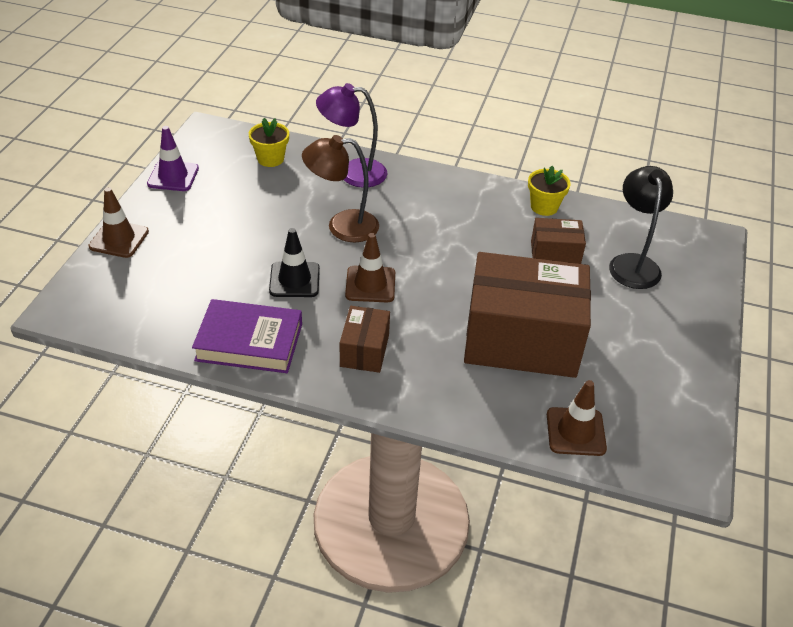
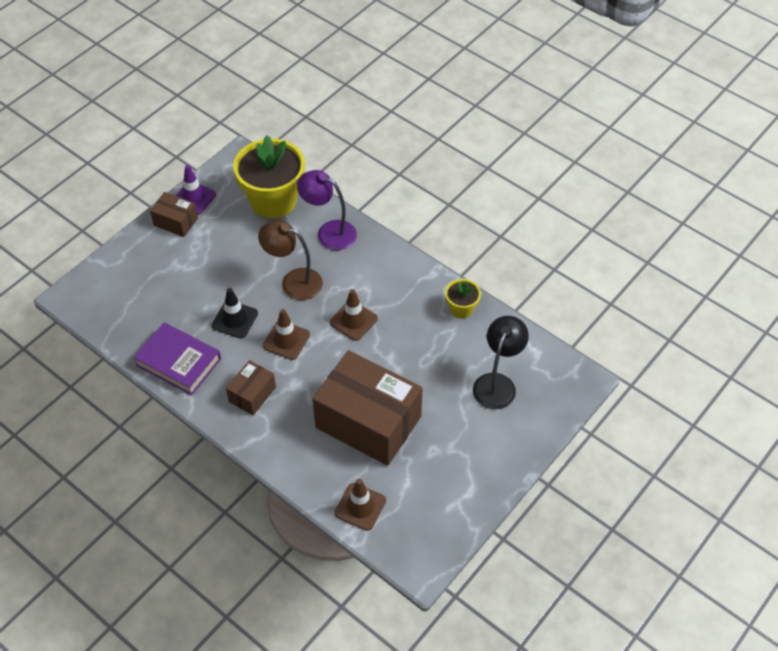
camera: 25 degrees right, 10 degrees up
(119, 239) = (131, 246): brown traffic cone -> brown traffic cone (353, 321)
(270, 159) = (273, 201): yellow flower pot -> yellow flower pot, size x2.11
(555, 254) = (441, 356): brown box -> brown box (176, 222)

